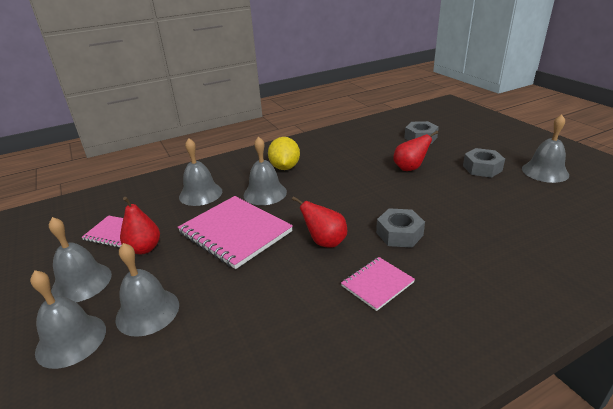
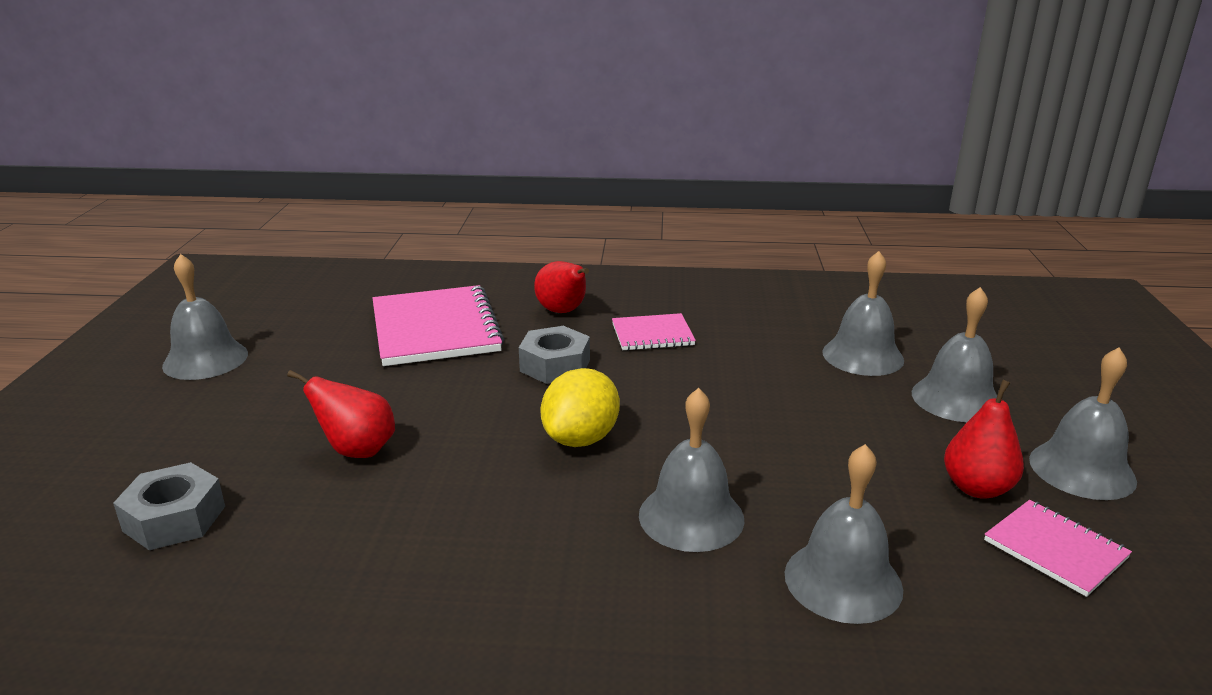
camera: 150 degrees left, 5 degrees down
(71, 340) = (1058, 402): grey bell -> grey bell (862, 356)
(235, 232) = (796, 456): pink notebook -> pink notebook (435, 329)
(285, 167) = (586, 576): yellow lemon -> yellow lemon (581, 438)
(325, 242) = (665, 391): red pear -> red pear (563, 311)
(482, 168) = (260, 400): grey nut -> none

